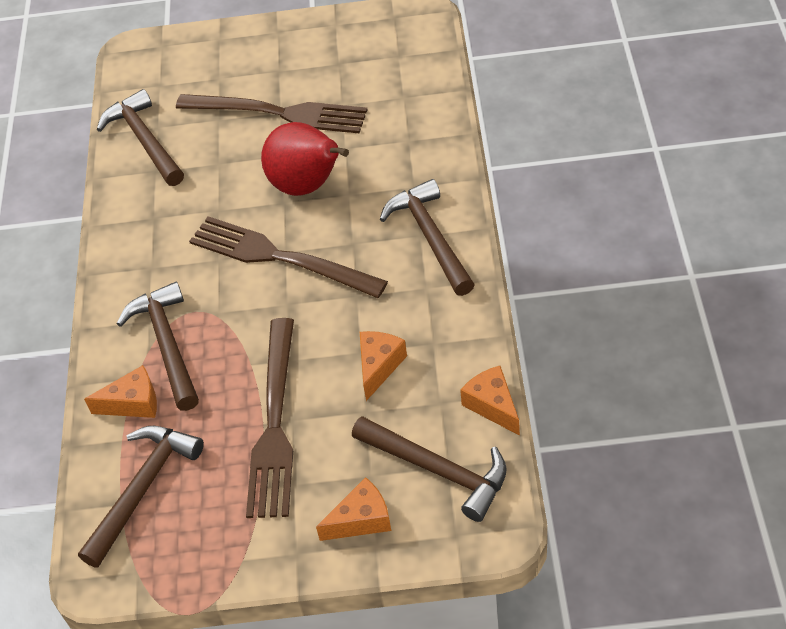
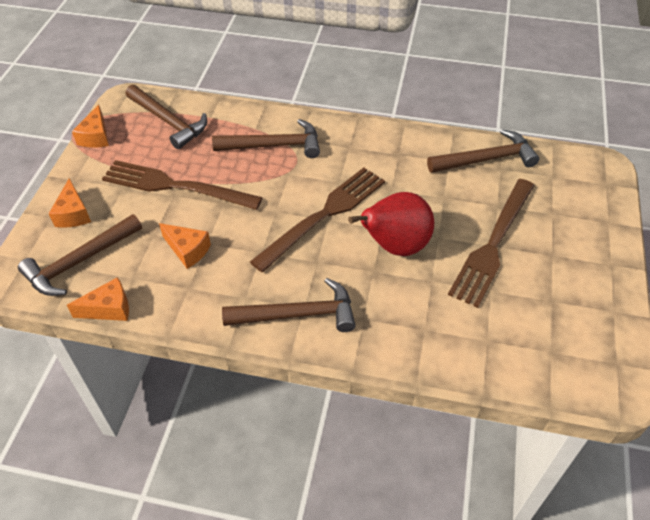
camera: 100 degrees right, 0 degrees up
(133, 403) = (235, 125): orange cheese -> orange cheese (96, 136)

